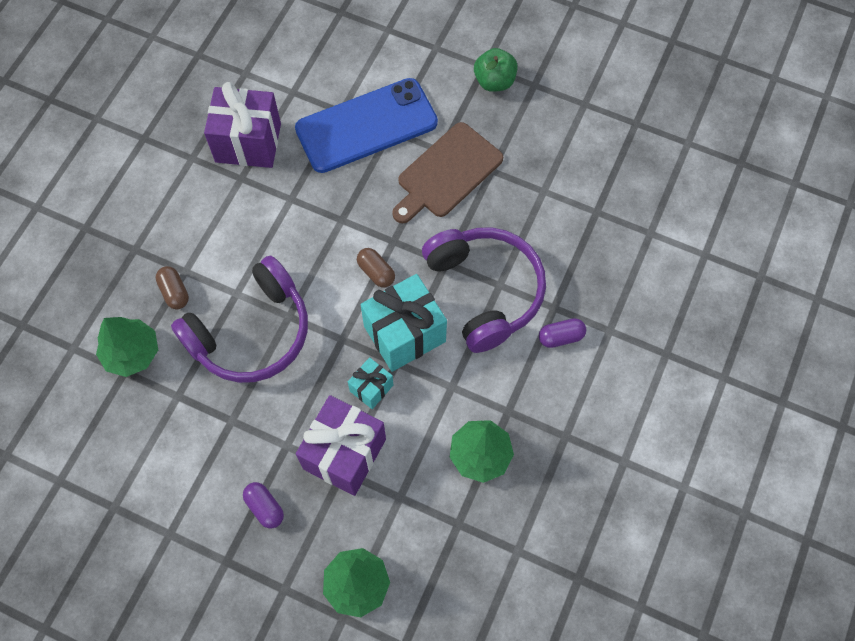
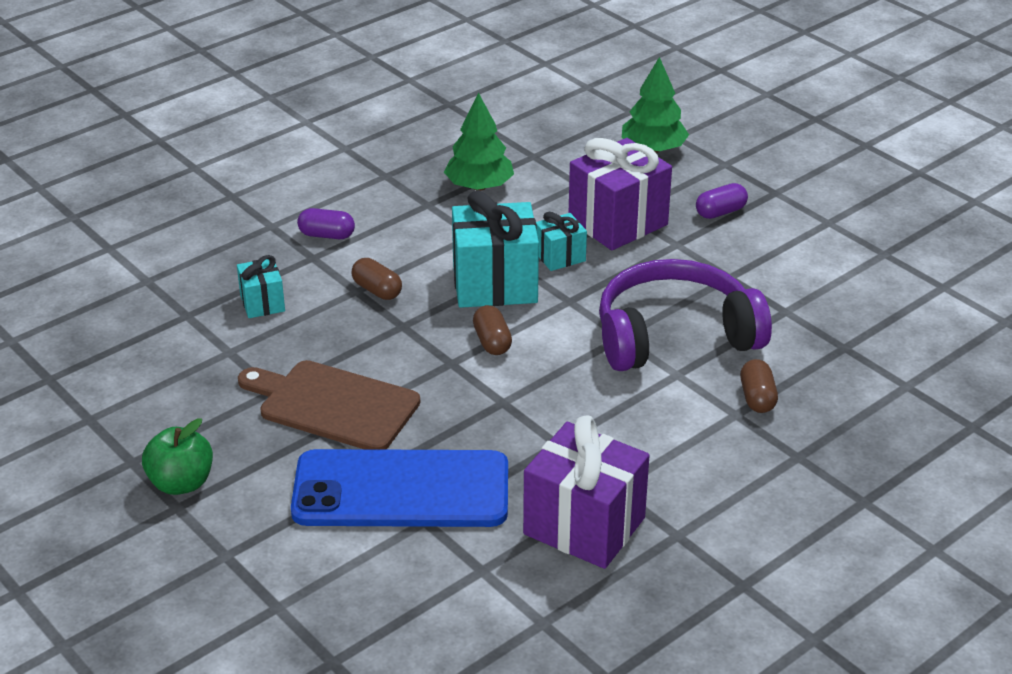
camera: 155 degrees left, 30 degrees down
(132, 353) = (830, 360): green tree -> none
(265, 507) = (720, 212): purple capsule -> purple capsule turned 75 degrees clockwise
(447, 173) = (333, 405): brown cutting board -> brown cutting board turned 135 degrees counterclockwise
(485, 291) = (377, 290): purple headphones -> brown capsule
(555, 244) = (262, 303): none -> turquoise gift

